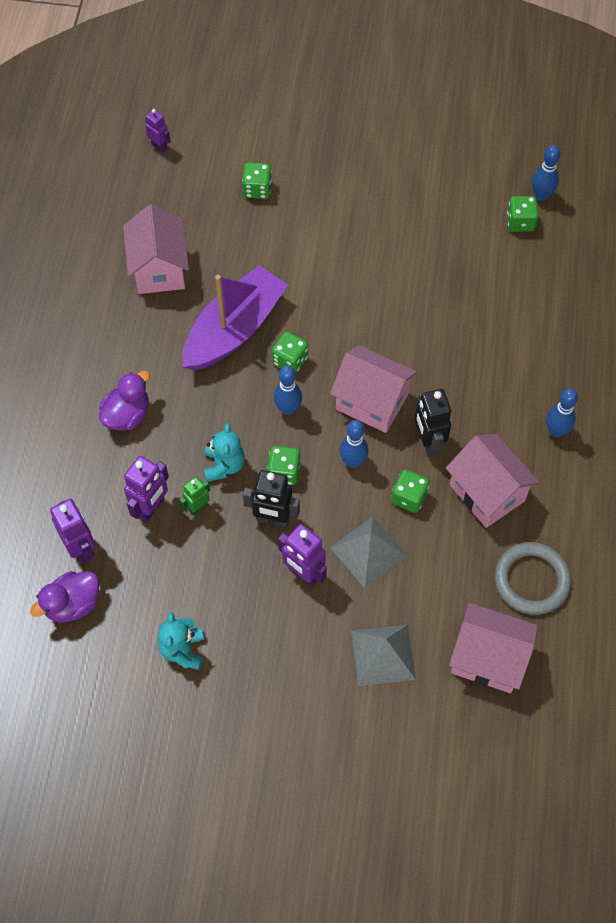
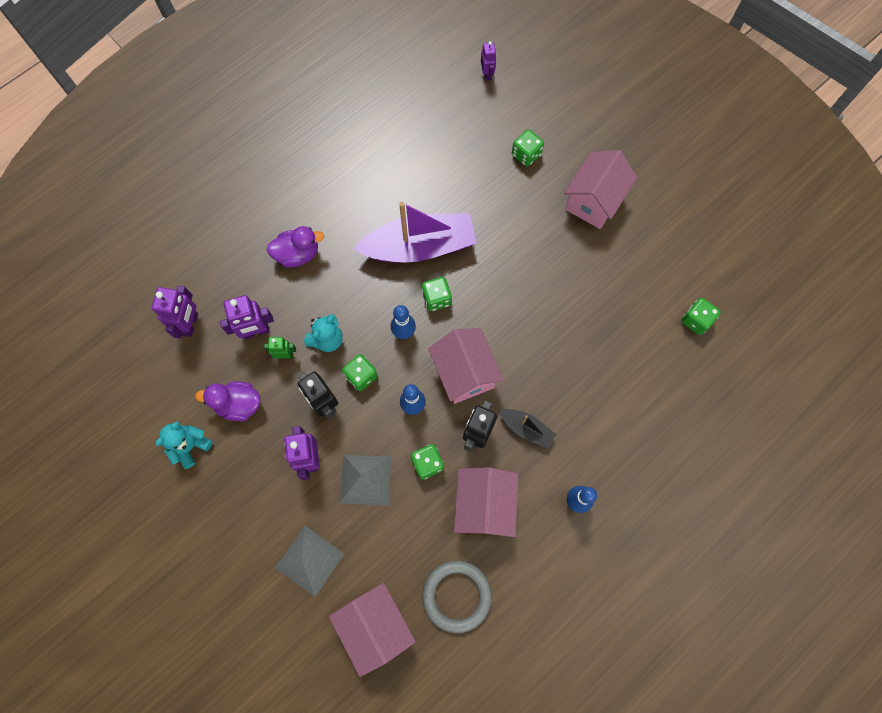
camera: 40 degrees right, 10 degrees up
(72, 604) = (153, 358): purple duck -> purple duck (238, 404)
(159, 269) = (408, 165): pink house -> pink house (593, 201)
(464, 406) = (526, 429): none -> black boat
(541, 195) = (731, 311): blue bowling pin -> none

